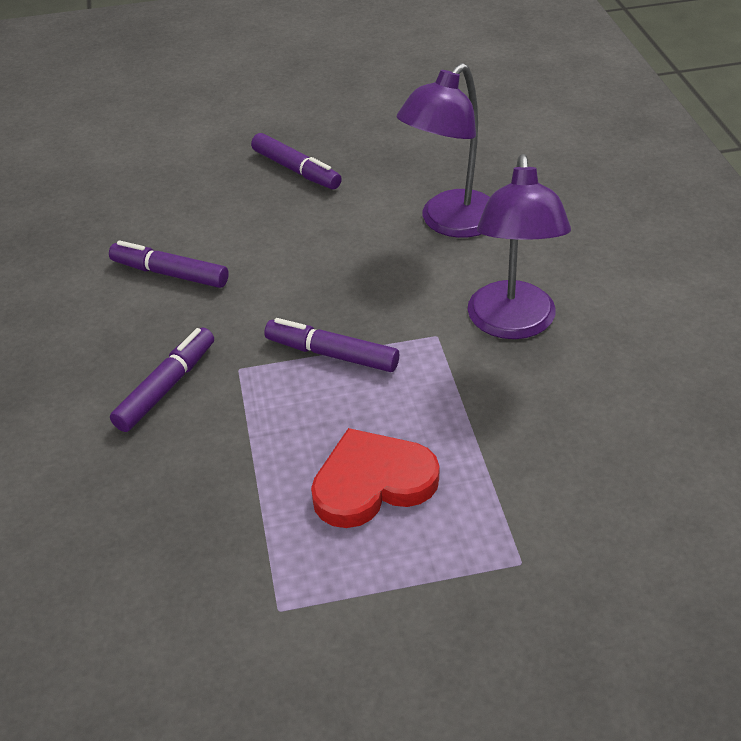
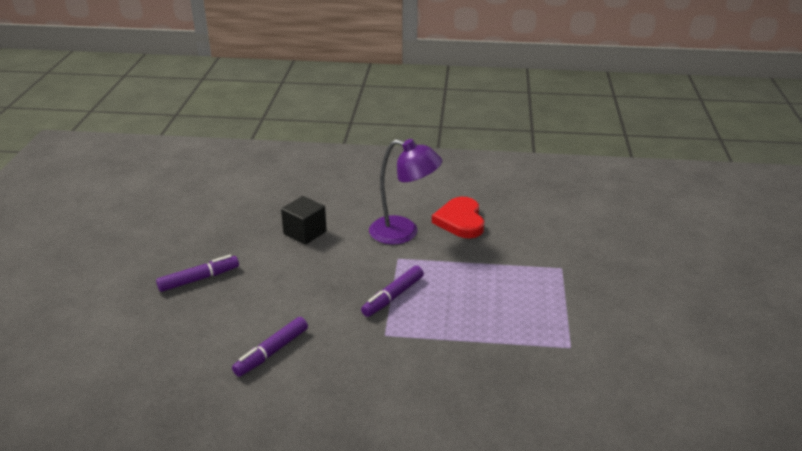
camera: 75 degrees left, 10 degrees down
(167, 387) = (386, 367): purple marker -> none
(372, 483) = (497, 301): red heart -> red heart (460, 221)
(450, 223) = (305, 233): purple lamp -> black cube

